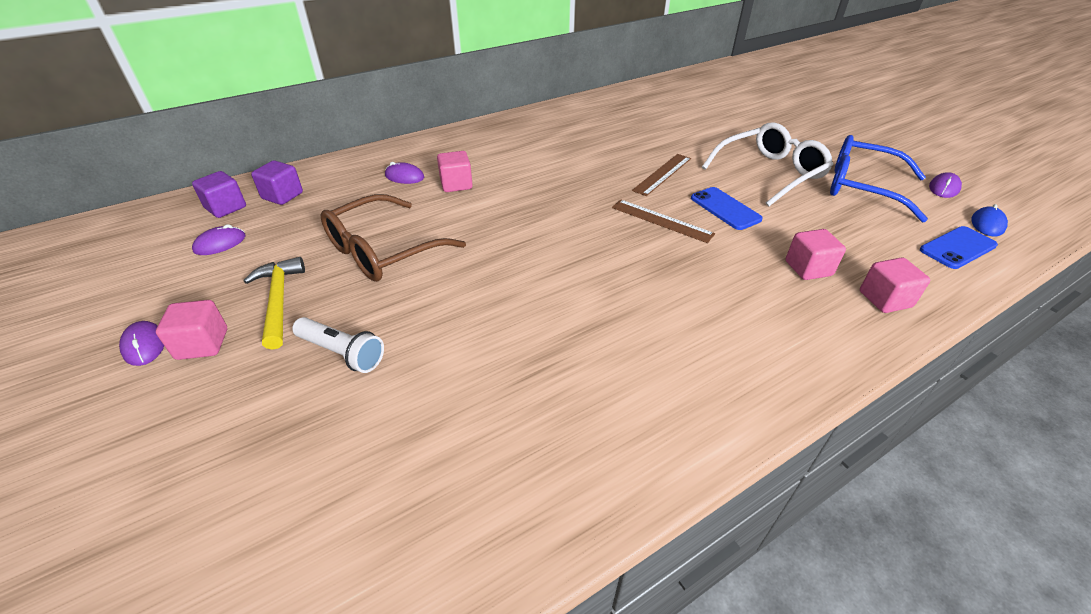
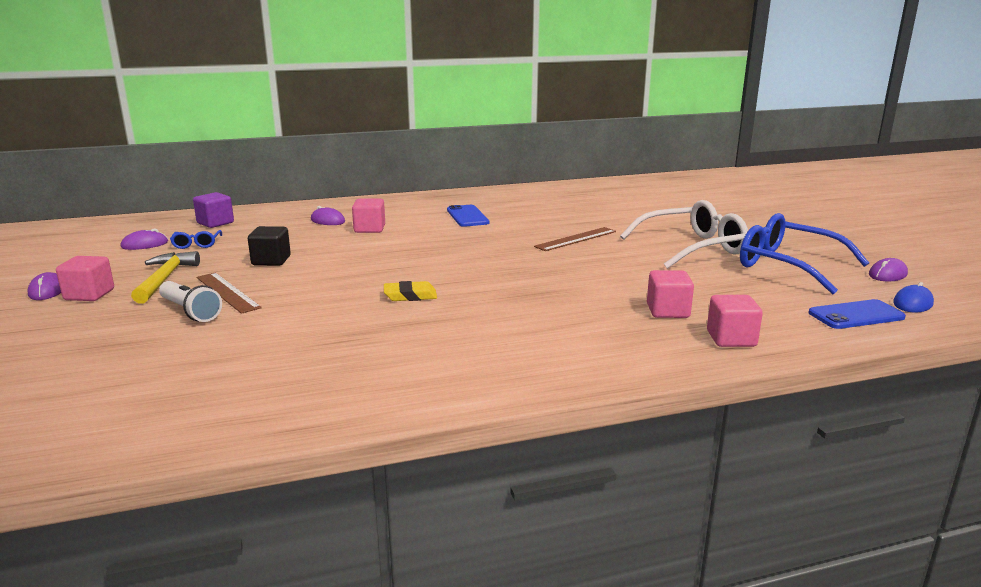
camera: 15 degrees right, 20 degrees down
(226, 208) = (165, 226): purple cube -> none
(282, 235) = (196, 244): none -> blue glasses
(382, 251) = (271, 261): brown glasses -> black cube
(562, 285) = (410, 296): none -> yellow eraser
(661, 221) = (545, 267): brown ruler -> brown ruler (227, 292)
(725, 209) = (619, 266): blue phone -> blue phone (467, 216)

